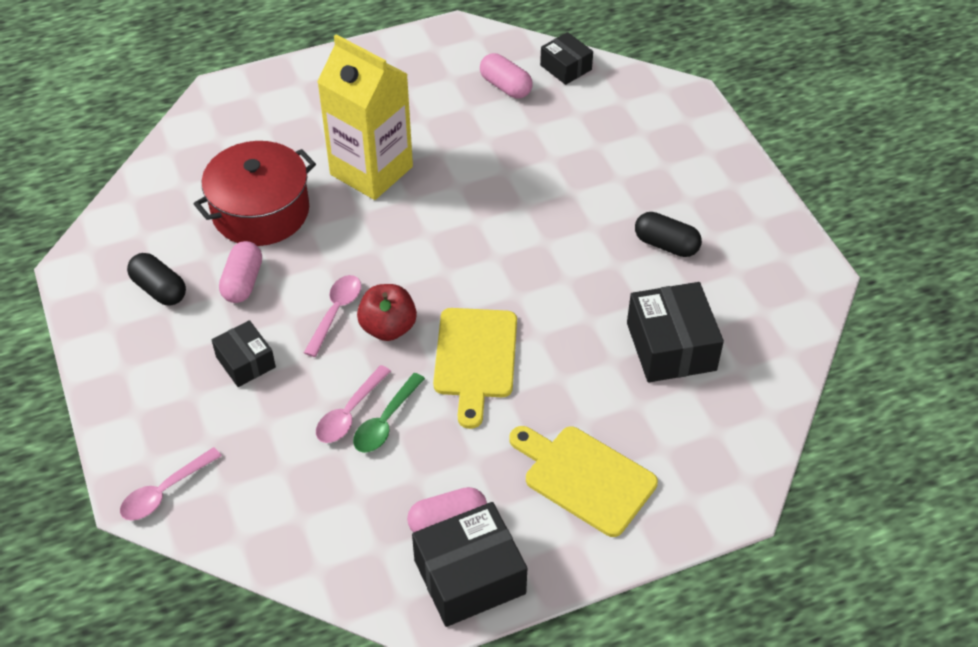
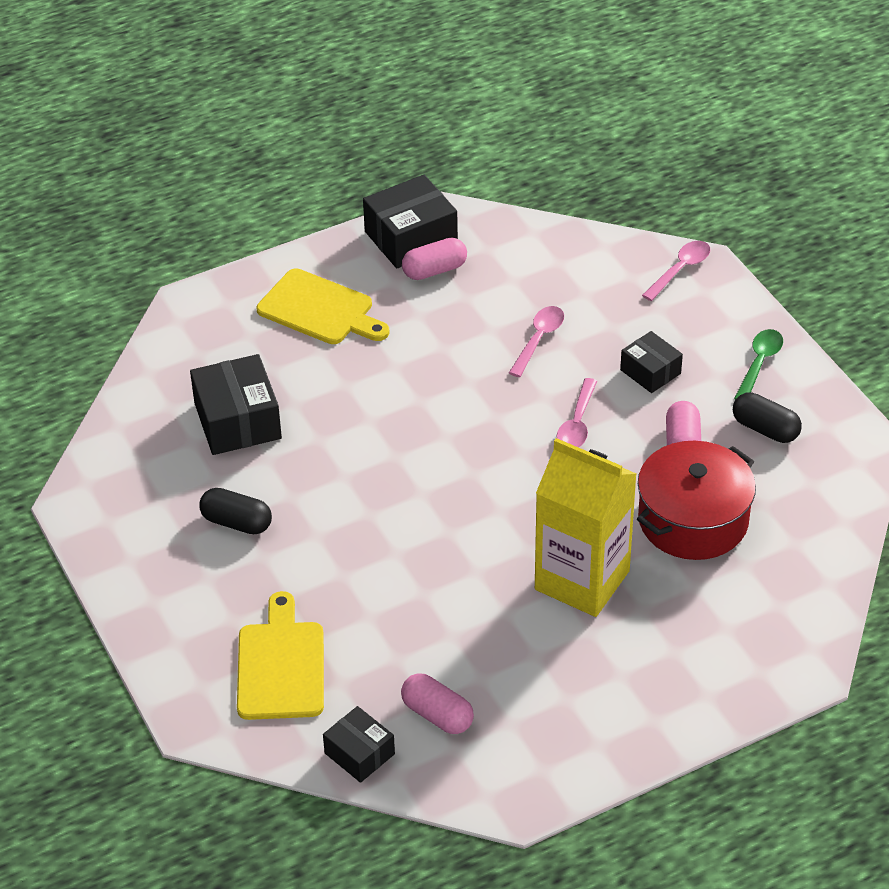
camera: 175 degrees right, 5 degrees down
(385, 421) = (504, 335): green spoon -> green spoon (759, 363)
(388, 328) = (521, 413): red apple -> none
(475, 358) = (429, 394): yellow cutting board -> yellow cutting board (280, 665)

